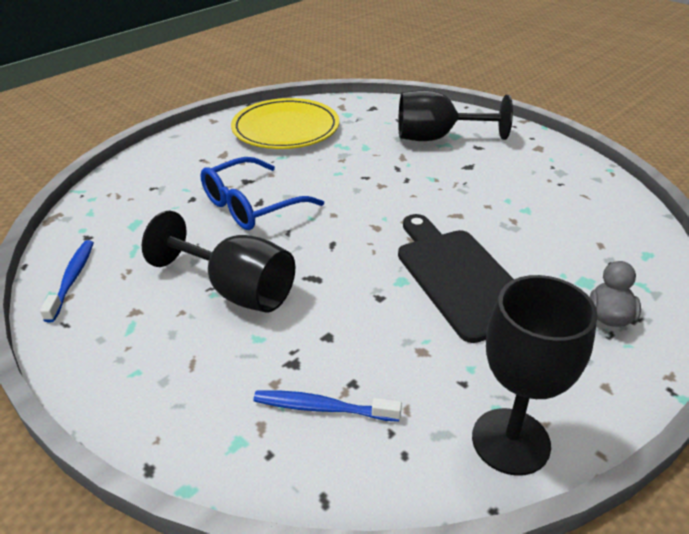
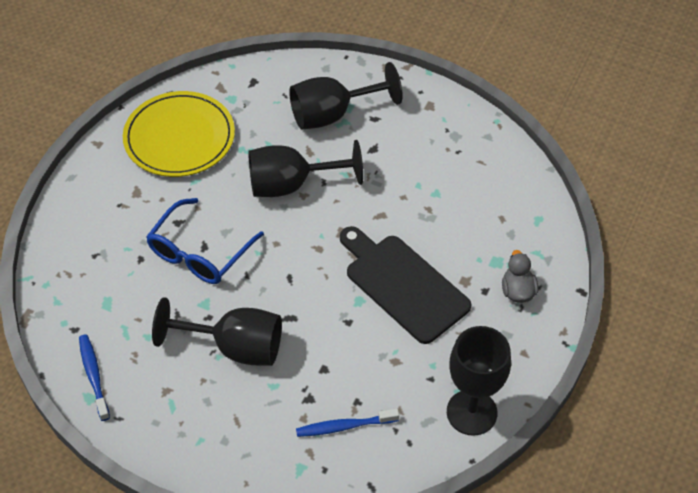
camera: 20 degrees left, 15 degrees up
(373, 176) = (291, 184): none -> black goblet

